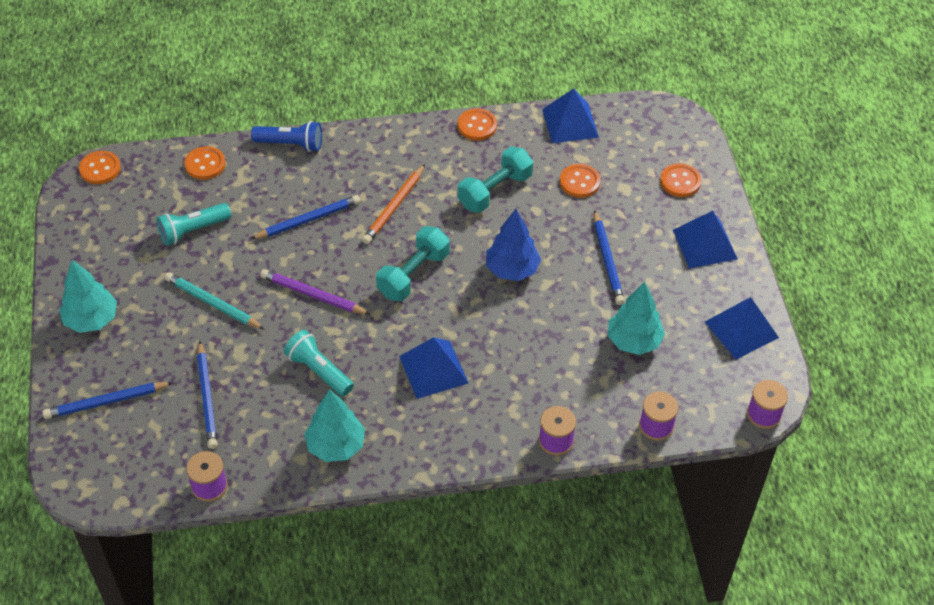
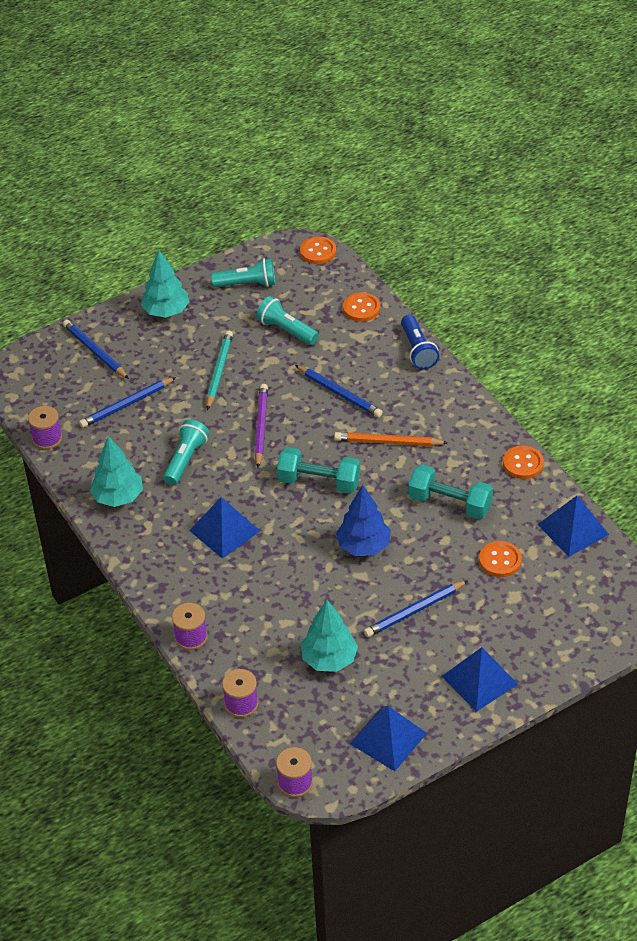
camera: 70 degrees right, 5 degrees down
(103, 239) = (247, 284): none -> turquoise flashlight
(680, 181) = (550, 637): orange button -> none

